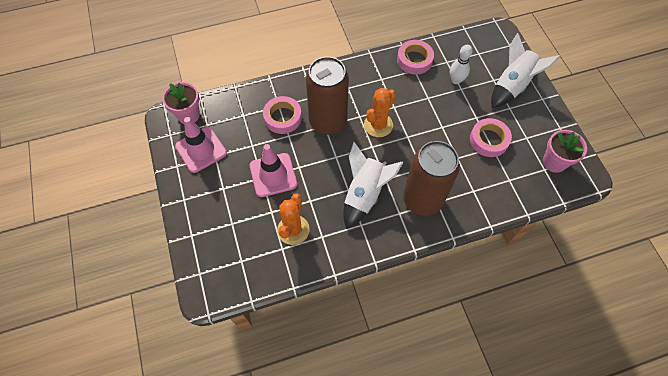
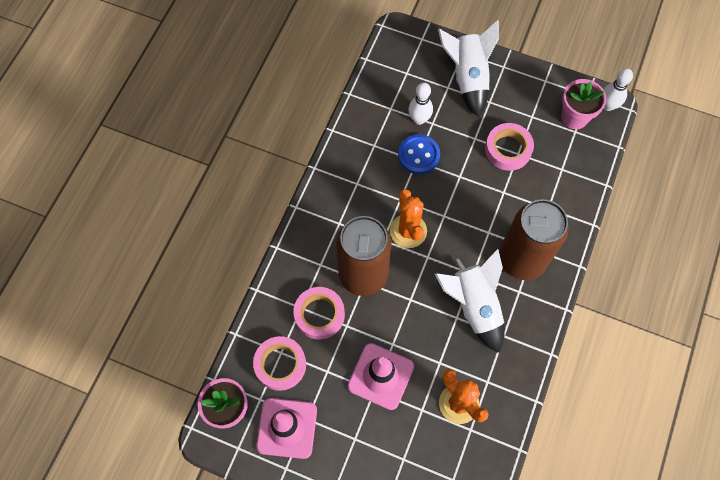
camera: 50 degrees left, 5 degrees up
(414, 60) = (362, 135): pink tape -> pink tape (280, 364)
(432, 96) = (418, 155): none -> blue button
(585, 176) = (608, 106): none -> white bowling pin

